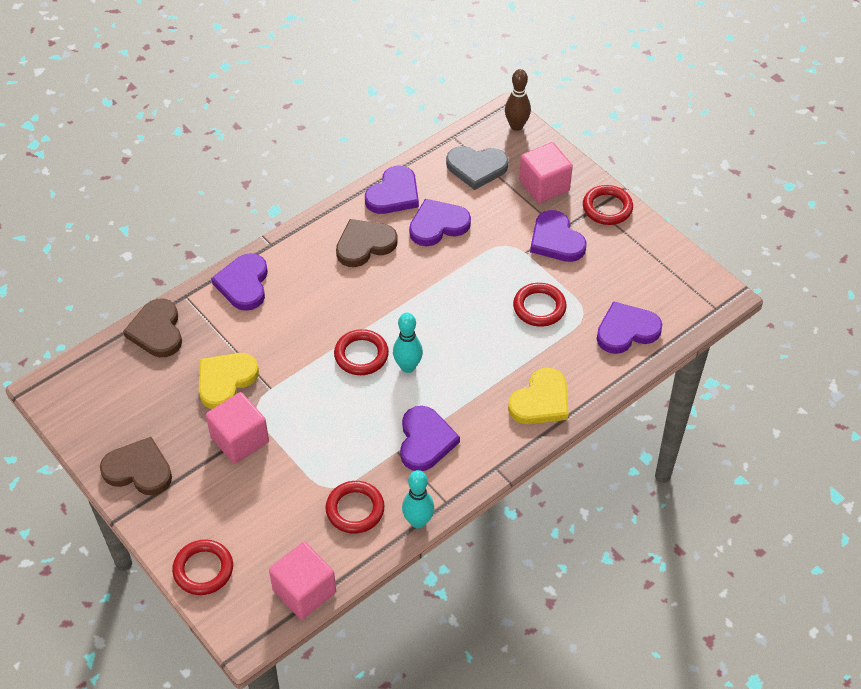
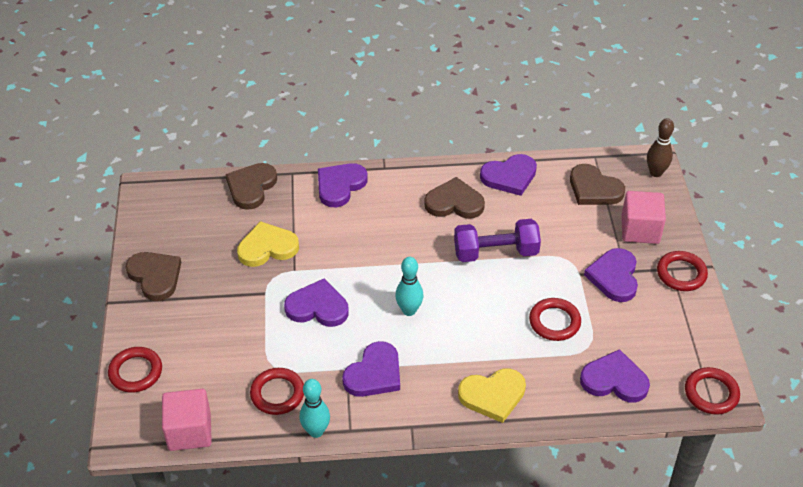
camera: 35 degrees right, 5 degrees down
(240, 440) = (240, 295): pink cube -> none
(361, 355) = (381, 282): red ring -> red ring (711, 393)
(438, 225) = (525, 216): purple heart -> purple heart (317, 307)
(439, 272) = (495, 252): none -> purple dumbbell
(476, 168) = (594, 189): grey heart -> brown heart

